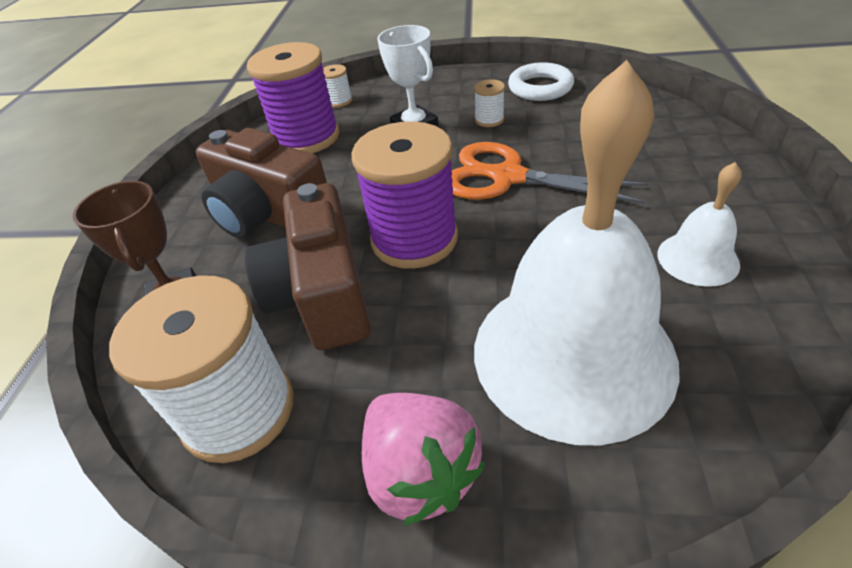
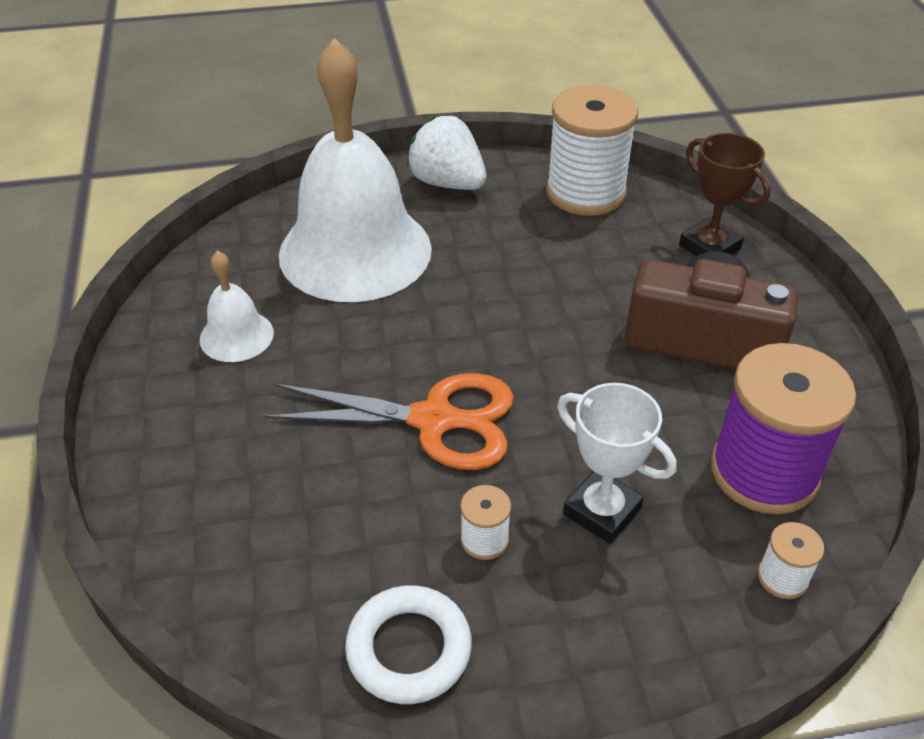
camera: 160 degrees right, 0 degrees up
(322, 294) = (578, 267): brown camera -> none
(414, 239) = (517, 327): purple spool -> none
(420, 472) = (447, 183): pink strawberry -> white strawberry

